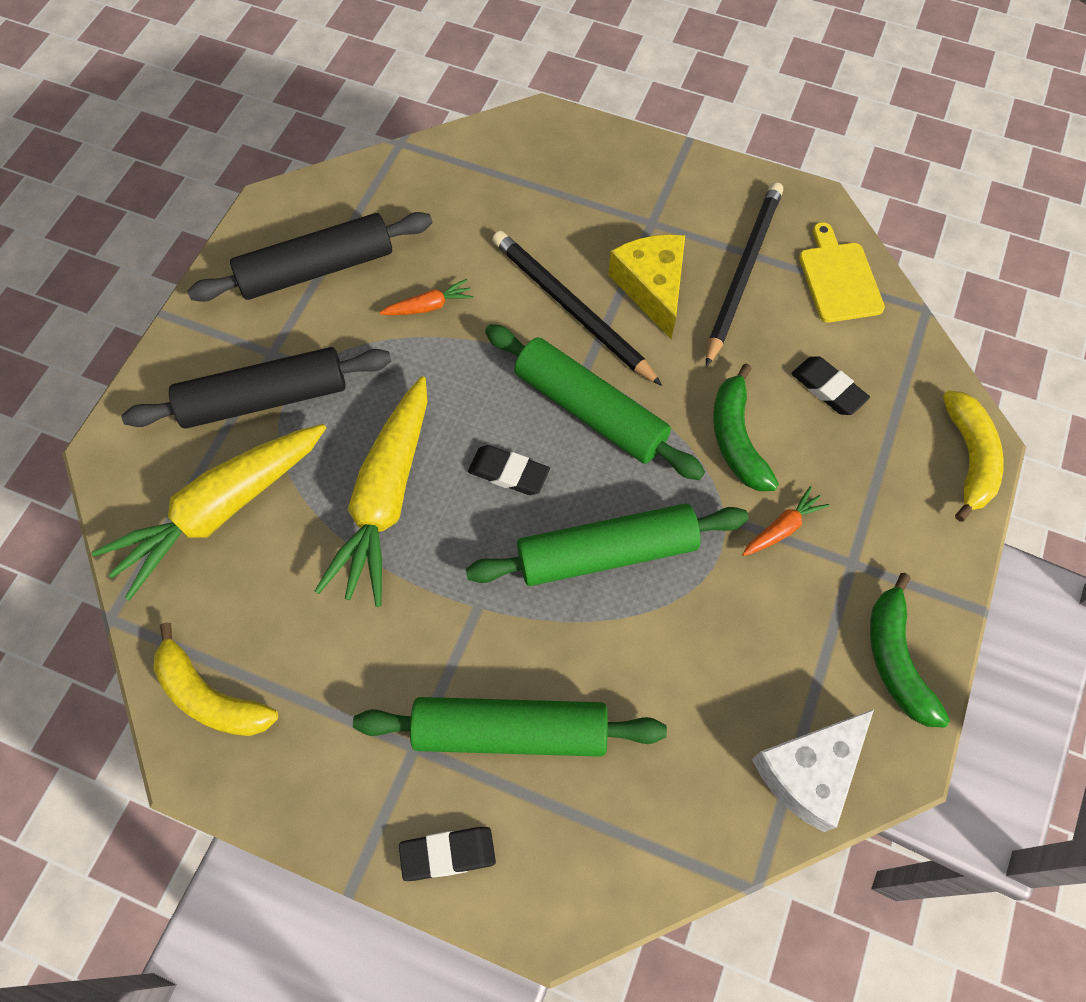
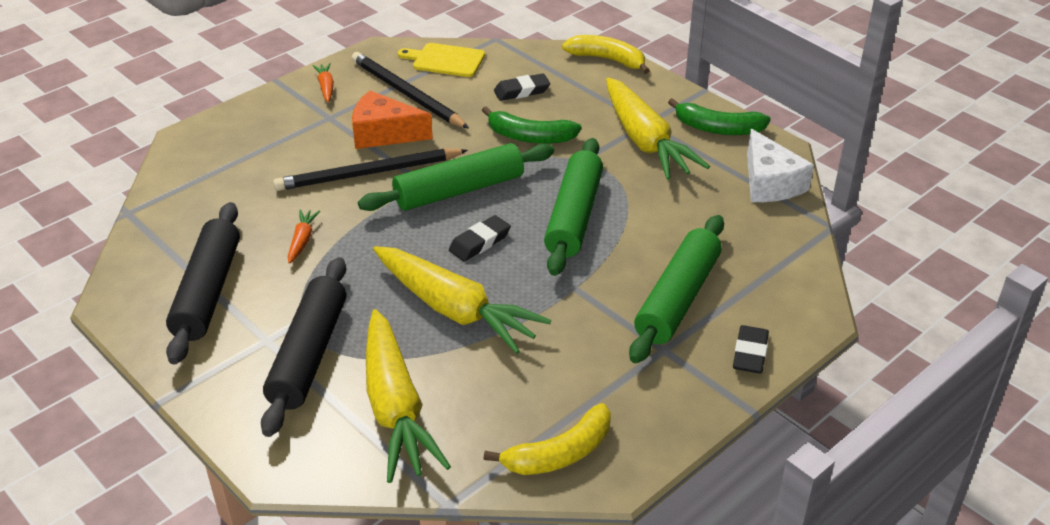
camera: 65 degrees left, 25 degrees down
(652, 288) = (384, 134): yellow cheese -> orange cheese
(782, 528) = (606, 140): orange carrot -> orange carrot (326, 87)
(809, 576) = (645, 141): none -> yellow carrot

